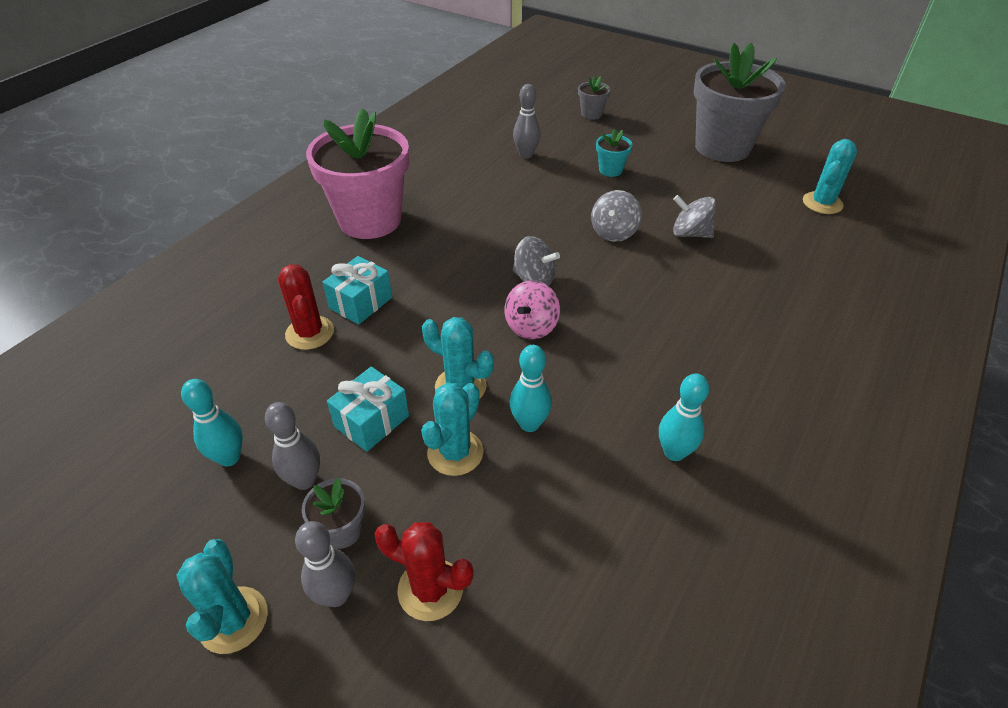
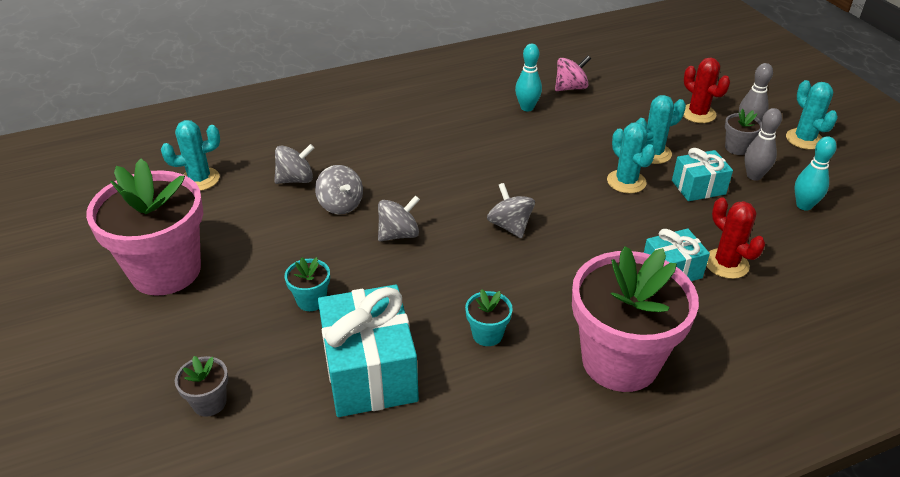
camera: 145 degrees left, 5 degrees down
(233, 620) = (804, 139): turquoise cactus -> turquoise cactus turned 45 degrees counterclockwise
(309, 333) = (726, 264): red cactus -> red cactus turned 45 degrees counterclockwise
(474, 199) = (487, 334): none -> turquoise flower pot
(526, 155) = (370, 372): grey bowling pin -> turquoise gift
(529, 424) = (596, 148): turquoise bowling pin -> none
(531, 326) = (545, 195): pink spinning top -> pink spinning top (570, 88)
(722, 147) = (166, 271): grey flower pot -> pink flower pot
(757, 236) = (296, 179): none -> grey spinning top

